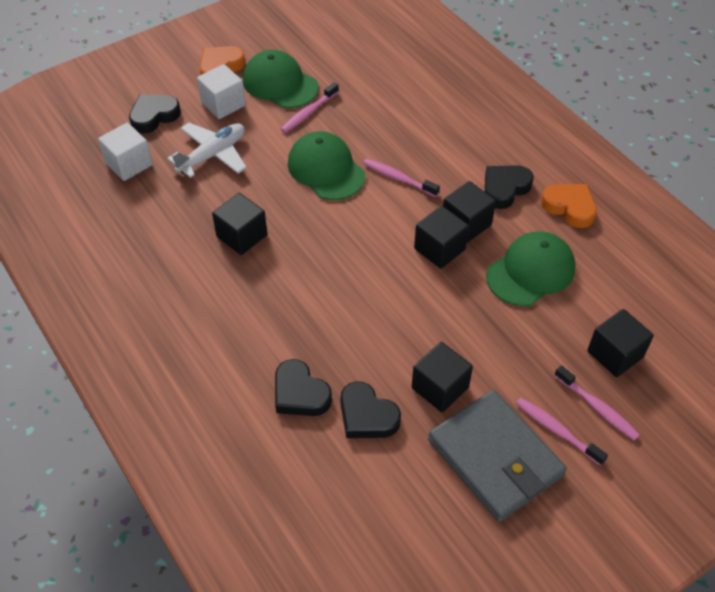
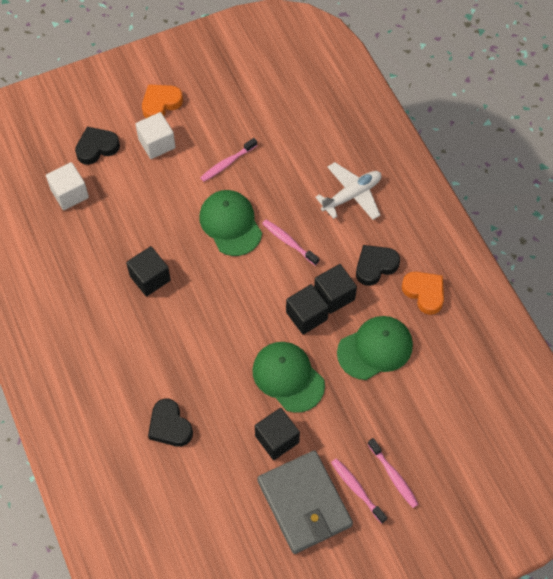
camera: 10 degrees right, 10 degrees up
(212, 155) = (139, 195): white plane -> white plane (351, 195)
(280, 84) = (209, 129): green cap -> green cap (288, 377)
(367, 416) = (216, 453): black heart -> none
(615, 354) = (421, 433): black cube -> none

